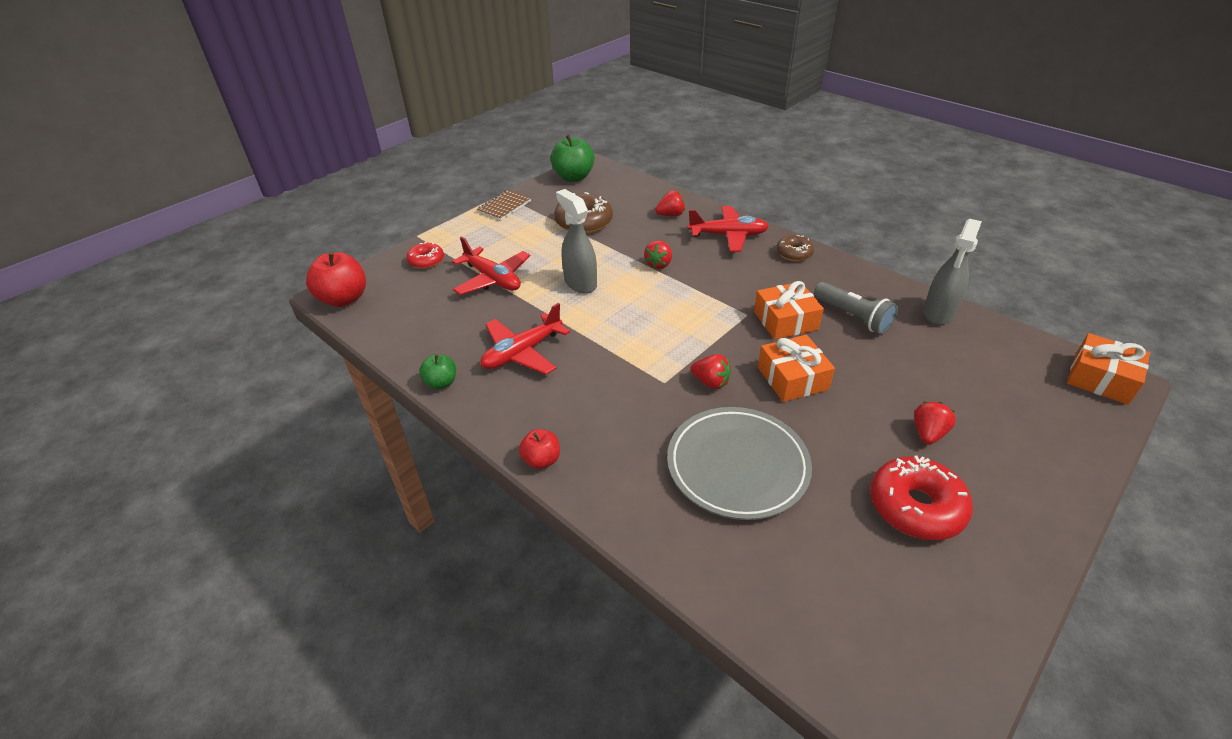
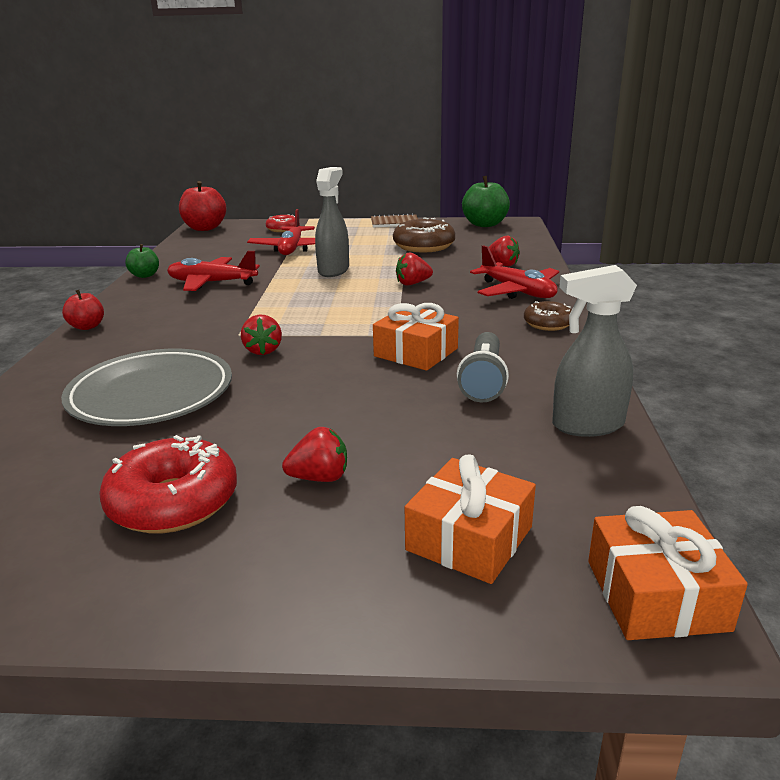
camera: 50 degrees right, 15 degrees down
(792, 378) = (320, 381): orange gift -> orange gift (469, 538)

